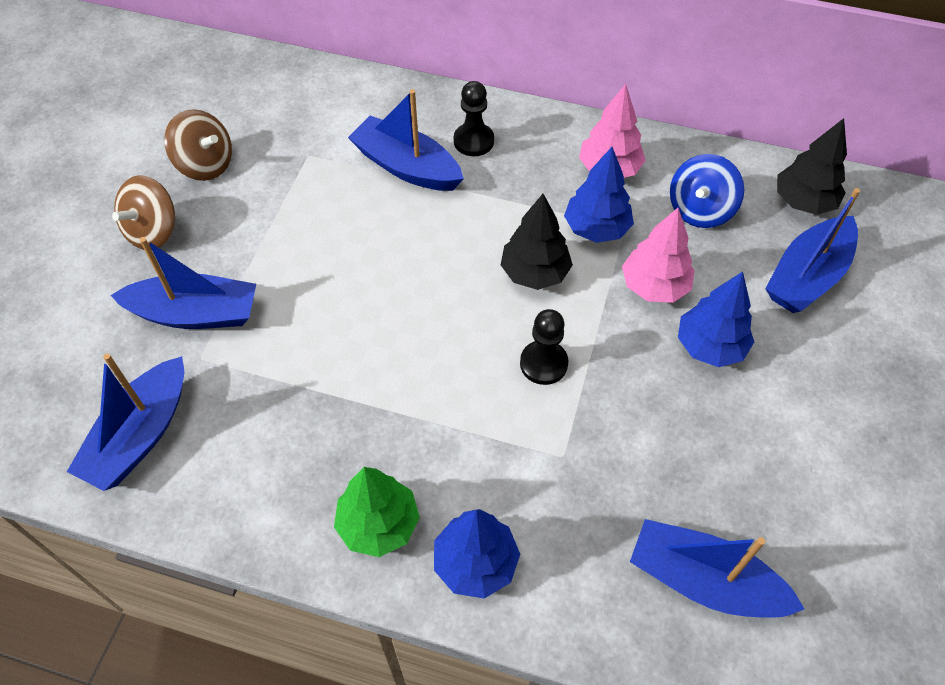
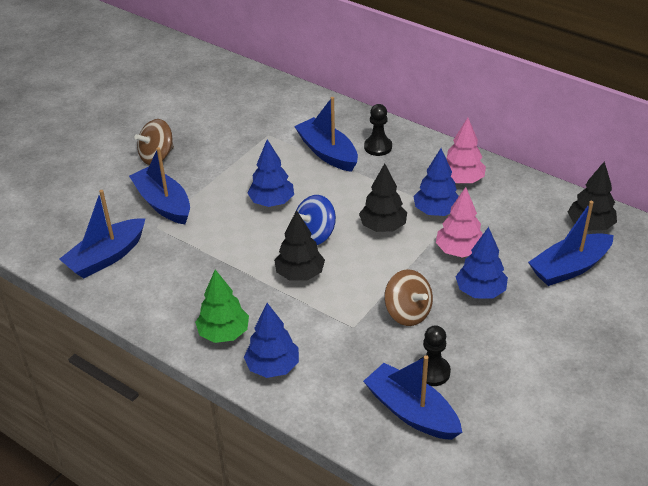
camera: 20 degrees right, 15 degrees down
(195, 314) = (163, 203): blue boat -> blue boat turned 150 degrees counterclockwise
(205, 164) = (203, 127): brown spinning top -> brown spinning top (407, 312)
(359, 270) = (272, 202): none -> blue tree
(450, 385) = (300, 274): none -> black tree
(543, 363) = (365, 276): black pawn -> black pawn (432, 372)
(700, 210) = (513, 215): blue spinning top -> blue spinning top (314, 235)

